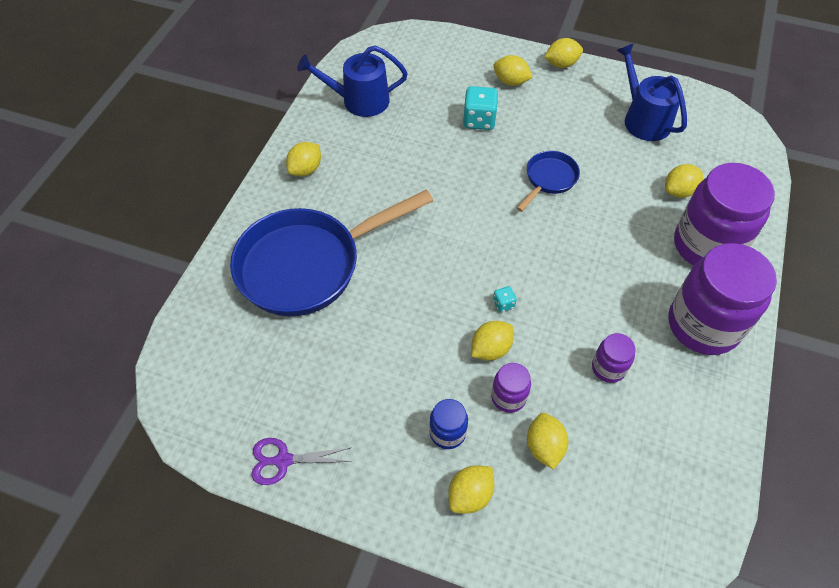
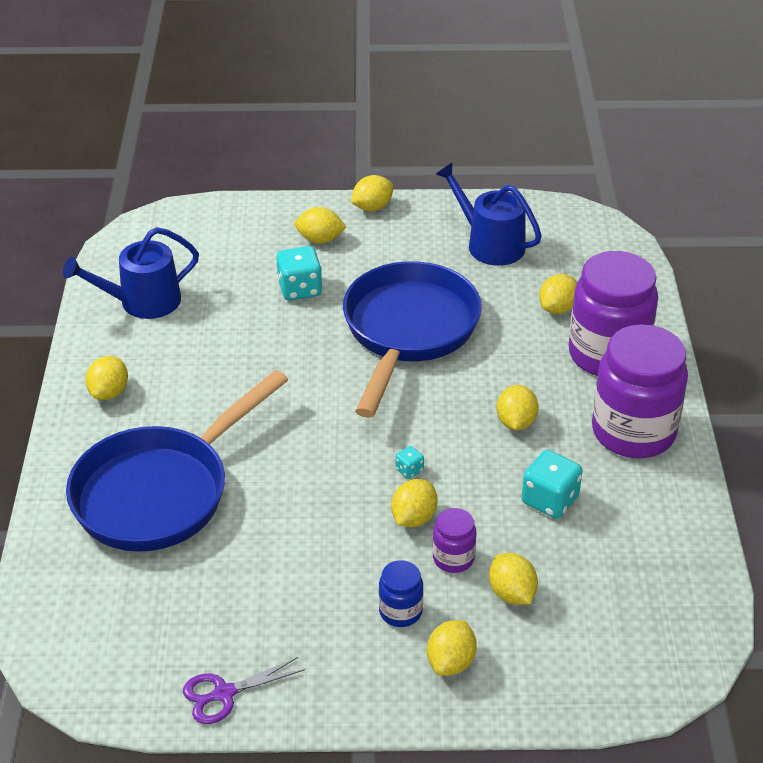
camera: 20 degrees left, 15 degrees down
(549, 179) = (408, 331): blue pan -> blue pan, size x2.15
(606, 286) = (516, 422): none -> yellow lemon
(608, 368) = (550, 500): purple jar -> turquoise dice

